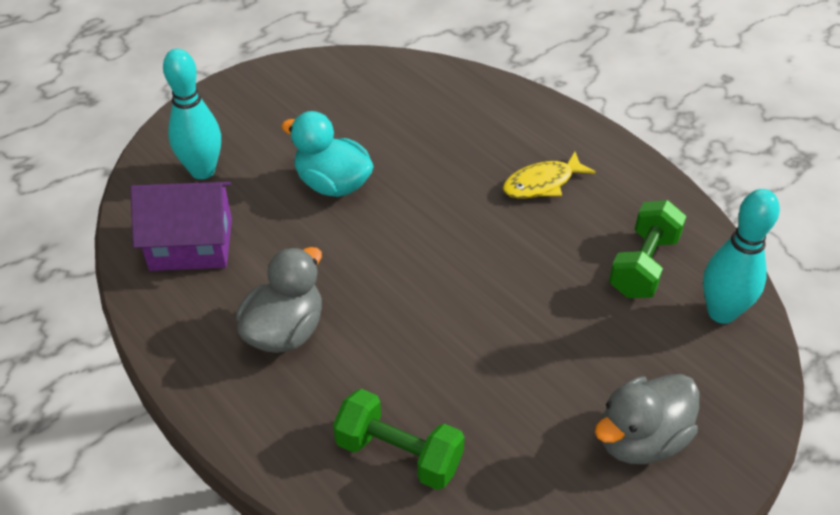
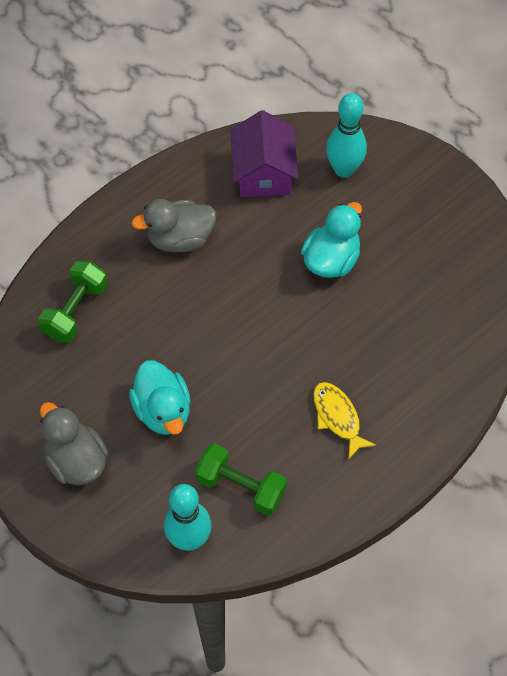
camera: 90 degrees right, 15 degrees up
(285, 331) = (180, 239): grey duck -> grey duck turned 135 degrees clockwise
(552, 343) = (163, 410): none -> turquoise duck

